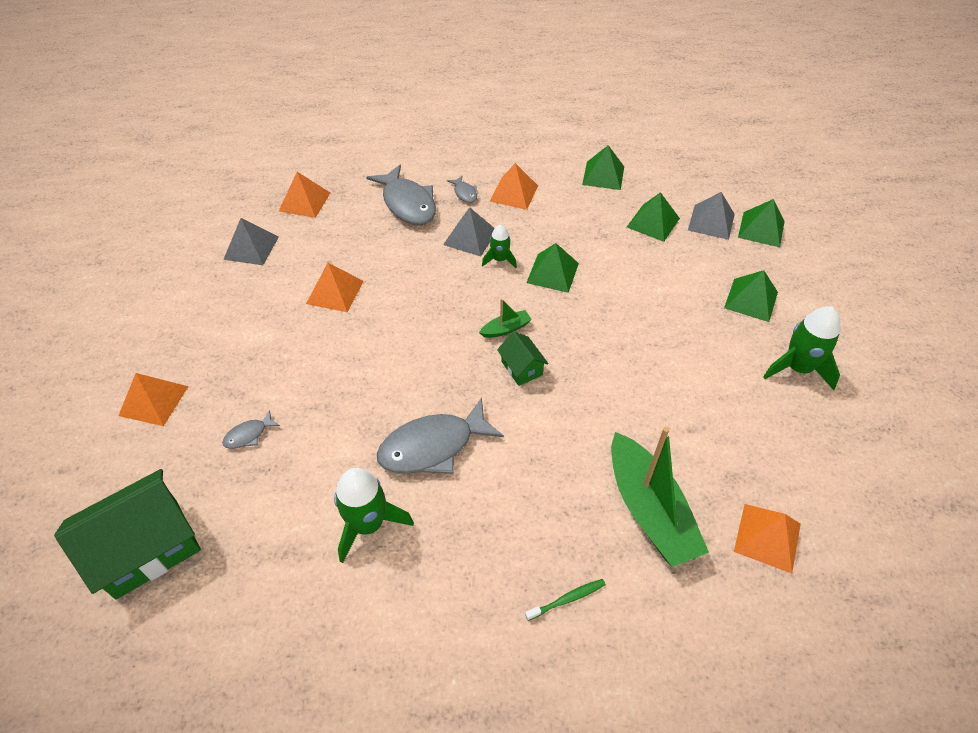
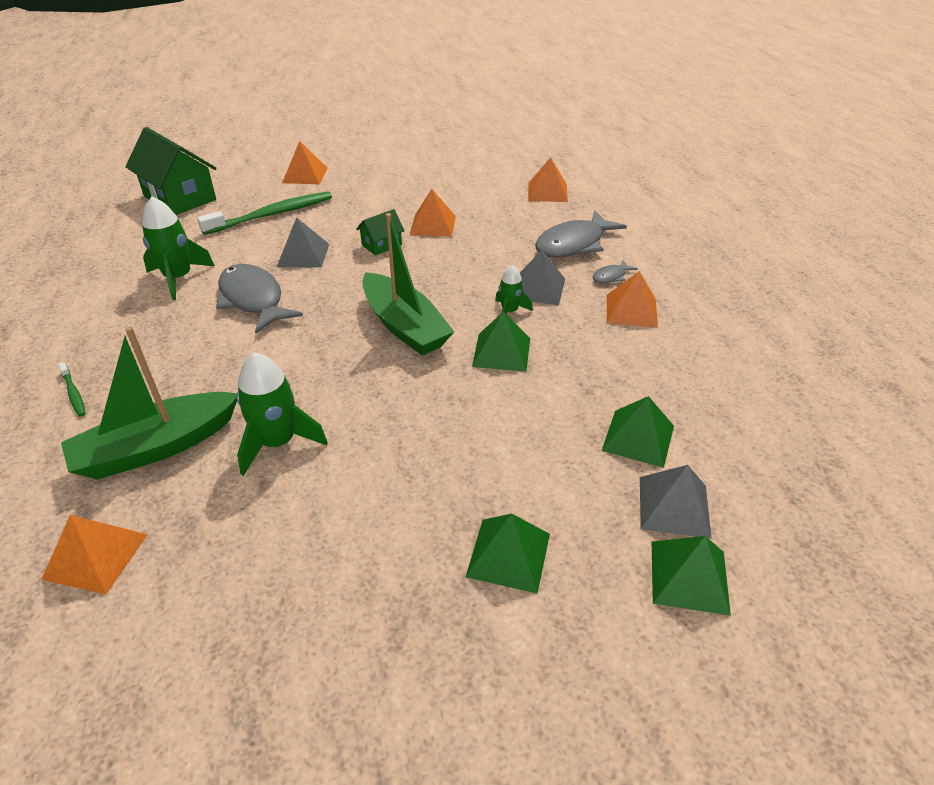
camera: 80 degrees right, 10 degrees down
(248, 435) = (271, 215): grey fish -> green toothbrush
(251, 248) = (475, 180): grey pyramid -> grey pyramid (303, 255)
(506, 329) = (404, 326): green boat -> green boat, size x2.27
(521, 368) = (350, 342): green house -> green house (381, 245)
(603, 175) = (716, 383): green pyramid -> none
(797, 368) = (373, 611): green rocket -> green rocket (278, 442)

